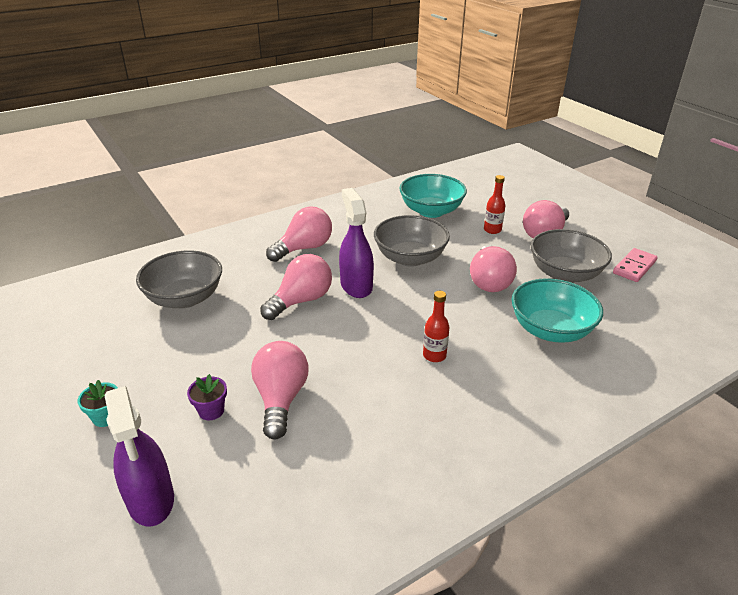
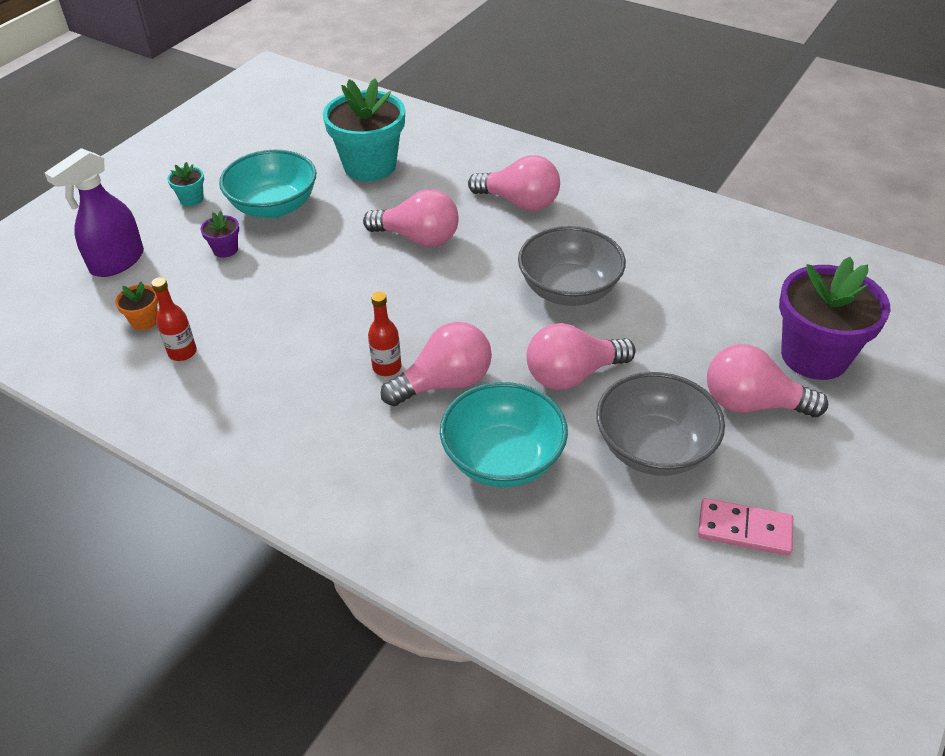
camera: 65 degrees right, 10 degrees up
(185, 298) = (370, 166): grey bowl -> turquoise flower pot
(268, 495) = (144, 321): none -> orange flower pot
(281, 399) = (260, 283): pink light bulb -> pink light bulb (444, 383)
(356, 286) = (475, 266): purple spray bottle -> none
(431, 211) = (706, 273): turquoise bowl -> turquoise bowl (274, 206)
(492, 230) = (710, 345): red bottle -> red bottle (182, 352)
(518, 206) = (814, 356): none -> purple flower pot

